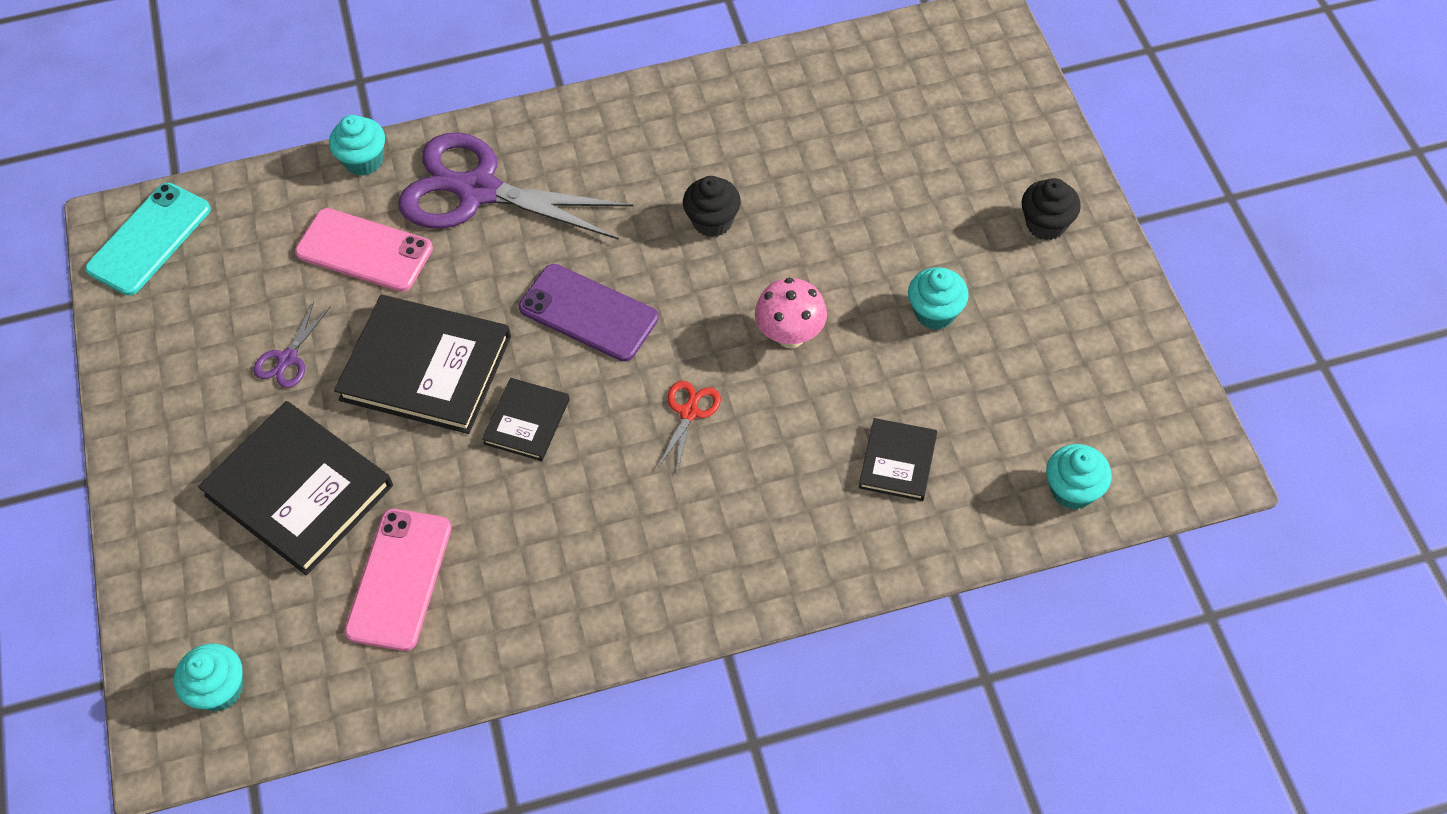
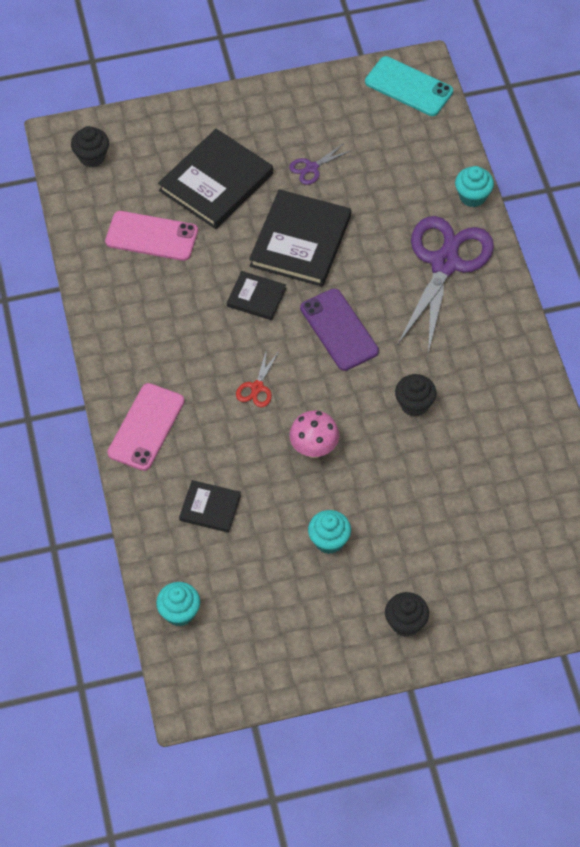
camera: 90 degrees right, 0 degrees up
(220, 689) = (92, 157): turquoise cupcake -> black cupcake
(287, 359) = (311, 168): purple scissors -> purple scissors turned 60 degrees counterclockwise
(364, 250) = (396, 202): pink phone -> pink phone (146, 427)
(588, 313) = (339, 330): purple phone -> purple phone turned 60 degrees counterclockwise
(689, 412) = (257, 387): red scissors -> red scissors turned 90 degrees clockwise

